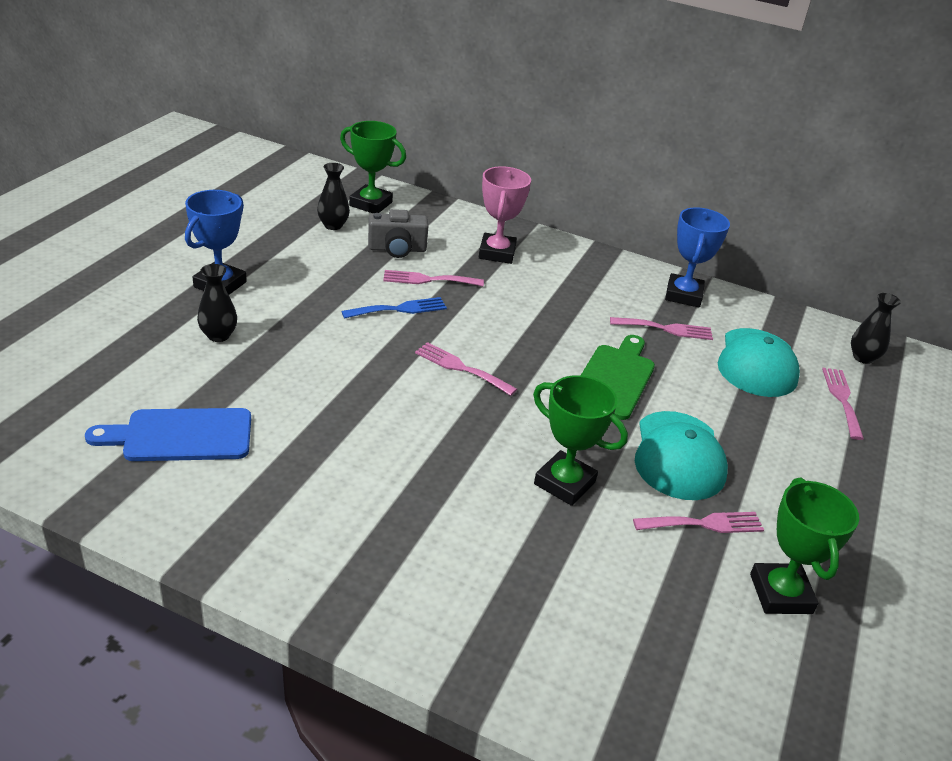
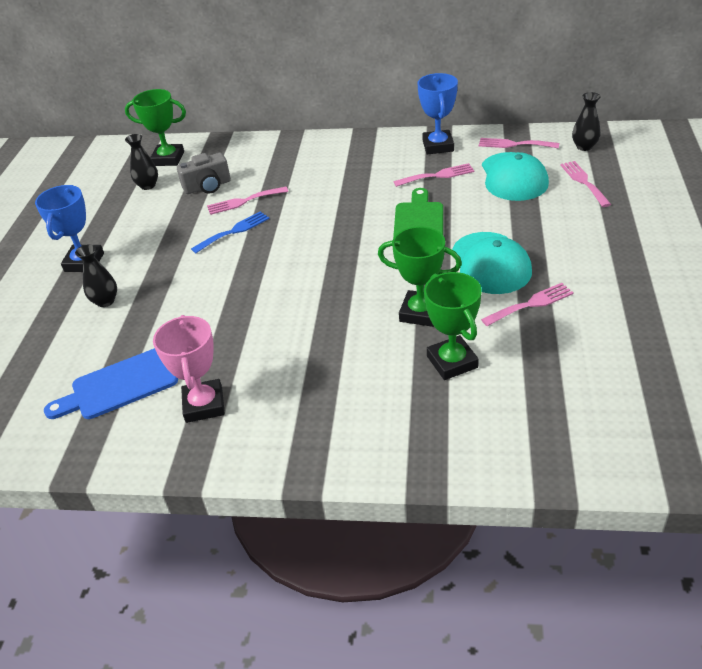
camera: 10 degrees left, 5 degrees up
(461, 368) = (303, 258): pink fork -> pink fork (514, 144)
(497, 253) = (285, 163): pink trophy -> pink trophy (204, 405)
(780, 594) = (604, 331): green trophy -> green trophy (452, 362)

